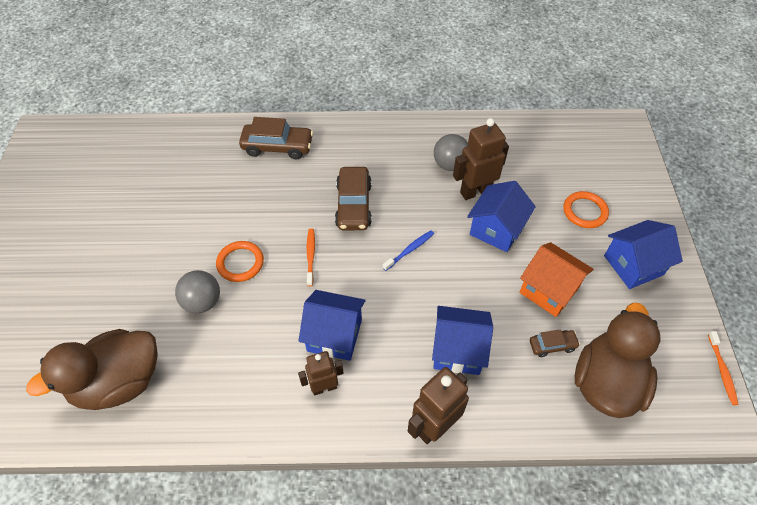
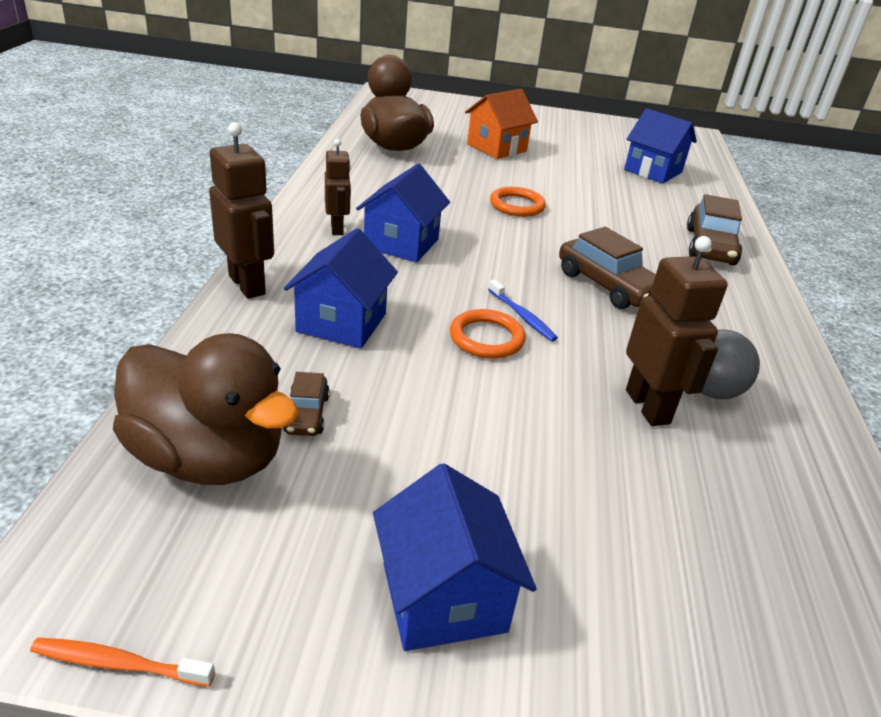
camera: 95 degrees right, 20 degrees down
(202, 302) = (469, 183): grey ball -> none
(310, 256) = (521, 245): orange toothbrush -> none
(354, 205) = (607, 285): brown car -> brown car turned 135 degrees counterclockwise
(496, 229) = (558, 411): blue house -> blue house (653, 171)
(549, 290) = (414, 441): orange house -> orange house (496, 148)
(585, 211) = (605, 558): orange ring -> orange ring (486, 338)

